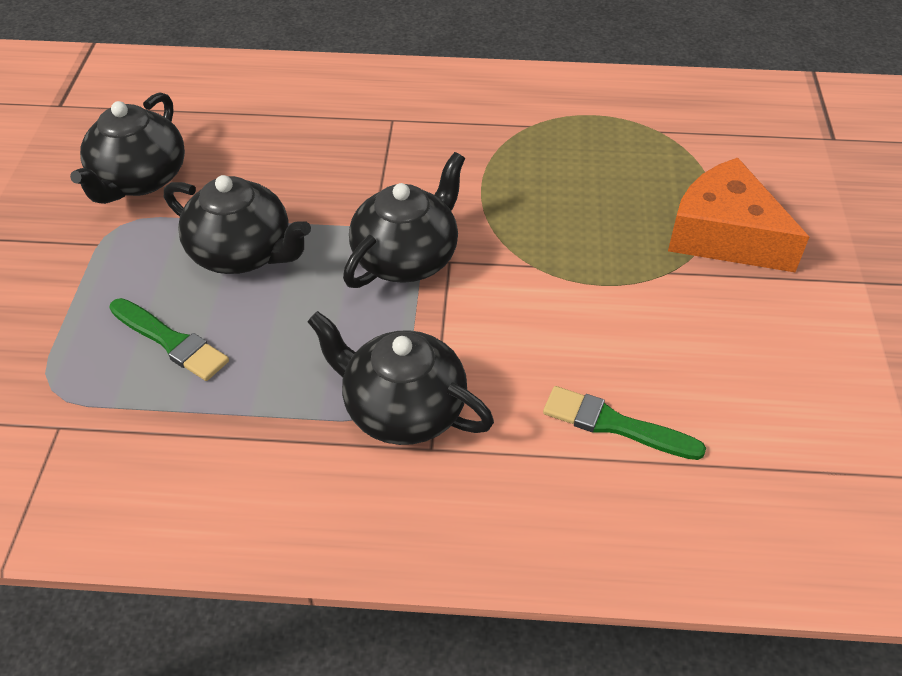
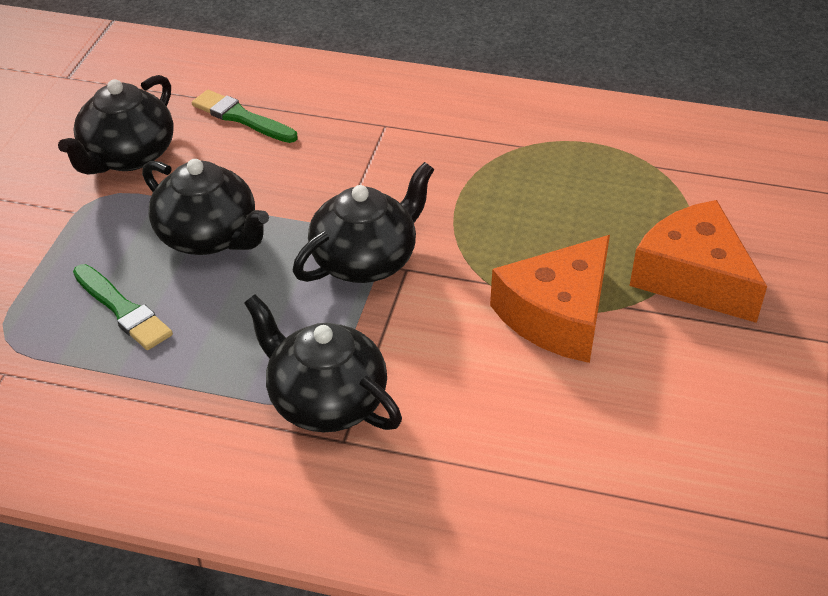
camera: 10 degrees right, 5 degrees down
(608, 289) = (557, 315): none -> orange cheese
(615, 425) = (529, 444): green brush -> green brush (241, 117)

